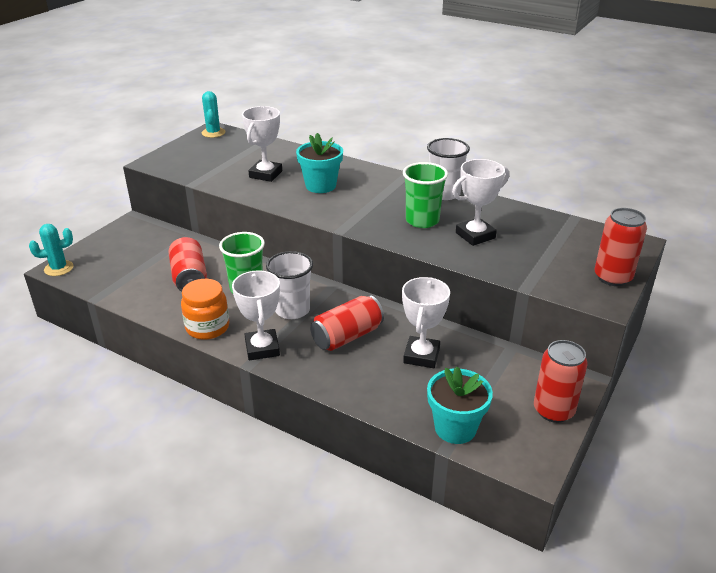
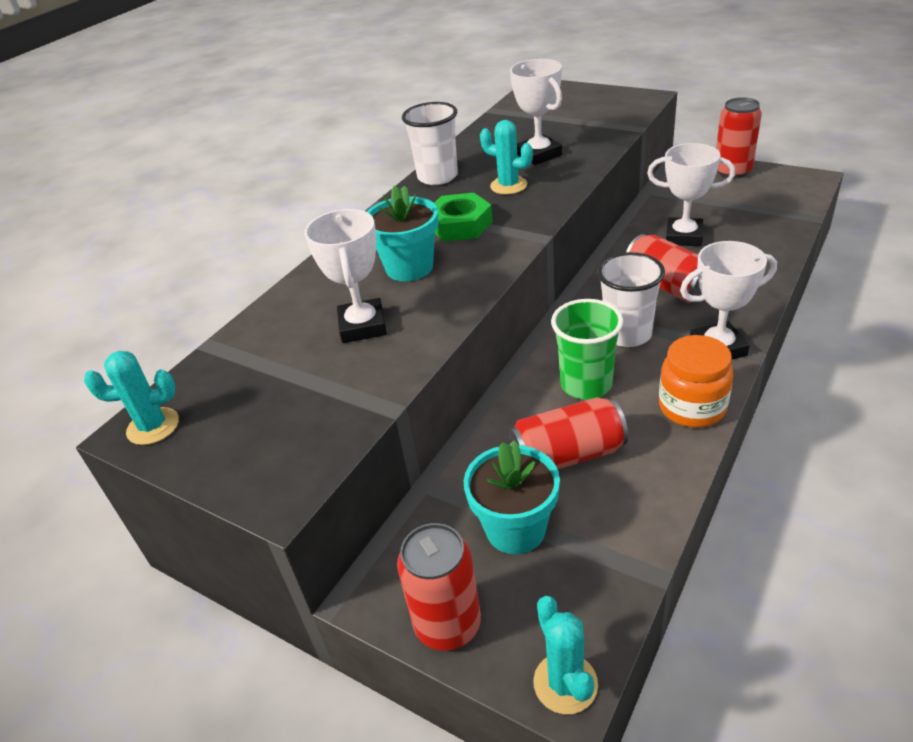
camera: 85 degrees left, 5 degrees up
(265, 174) = (362, 326): white trophy -> white trophy turned 60 degrees clockwise
(368, 202) = (460, 225): none -> green nut
(422, 221) = (508, 186): green cup -> turquoise cactus
(455, 428) = (784, 214): turquoise flower pot -> turquoise flower pot (515, 529)
(612, 277) = (604, 94): red can -> red can (448, 624)

